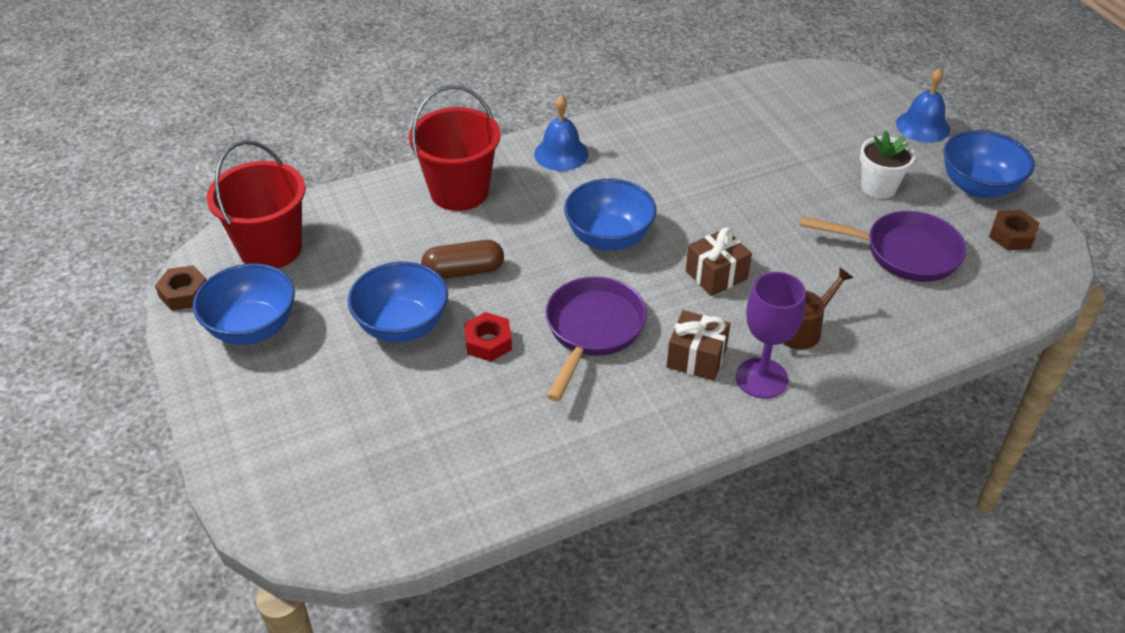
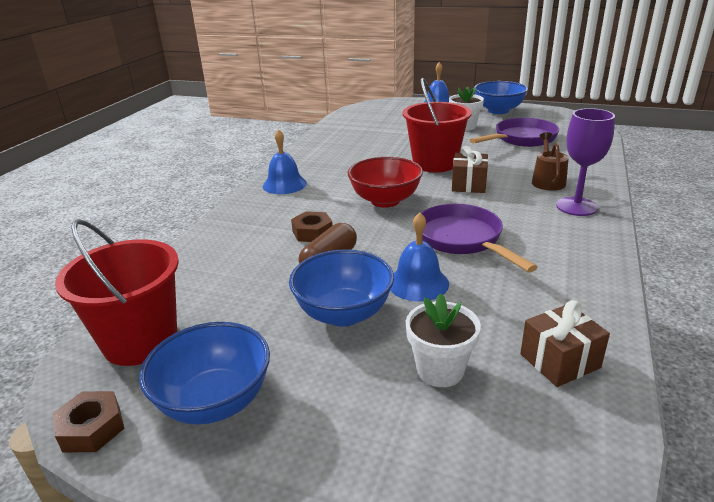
camera: 45 degrees left, 15 degrees down
(388, 417) = (440, 370): none -> white flower pot
(459, 191) = (249, 229): red bucket -> red bucket (435, 163)
(488, 342) = (418, 283): red nut -> blue bell
(609, 238) = (385, 200): blue bowl -> red bowl
(696, 358) = (534, 218): brown gift -> brown gift (560, 361)
(1011, 235) = (542, 117): brown nut -> brown nut (312, 232)

